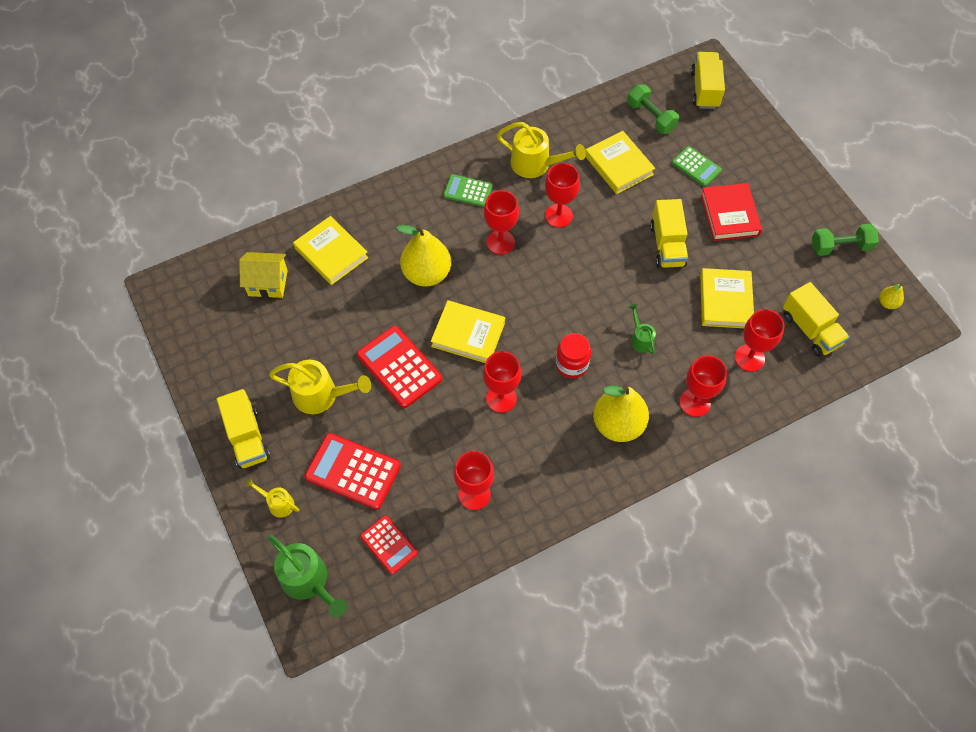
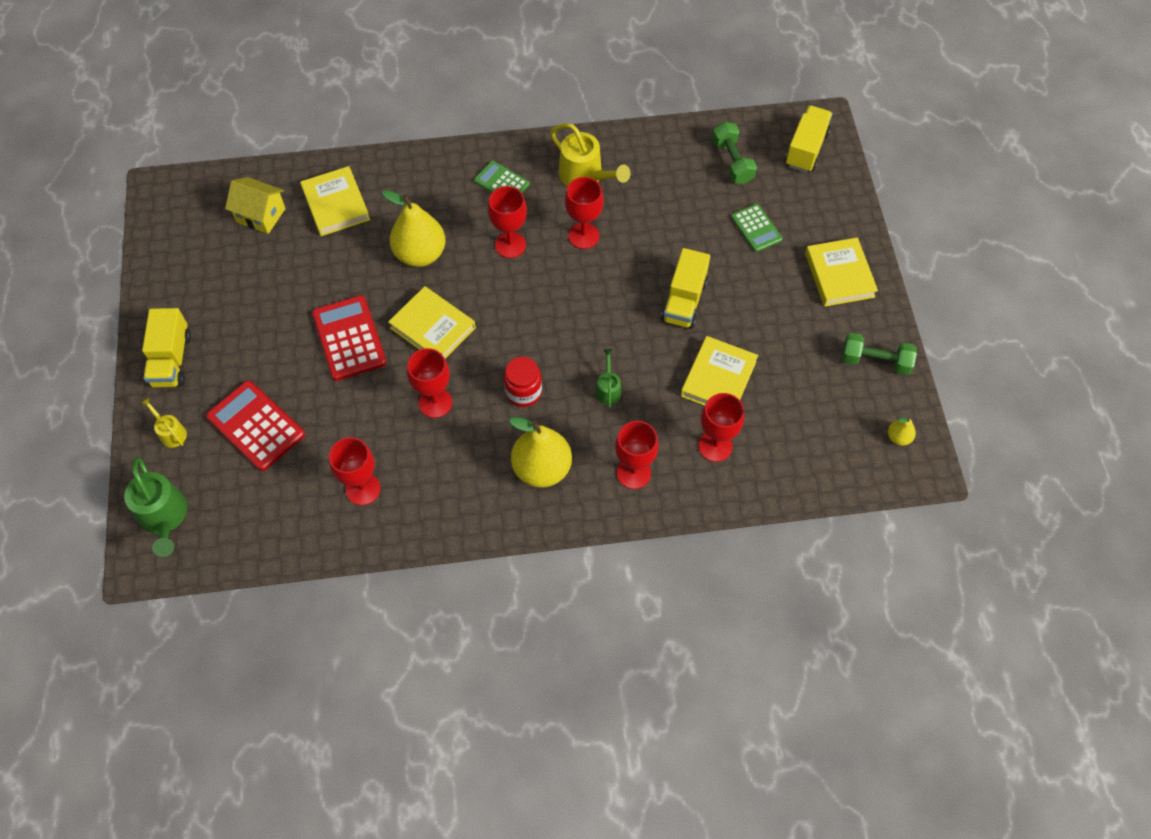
camera: 20 degrees right, 0 degrees up
(322, 395) = (261, 342): yellow watering can -> none
(388, 545) = (256, 509): red calculator -> none
(619, 165) = (673, 202): yellow book -> yellow book (839, 275)
(729, 215) = (768, 290): red book -> none
(810, 329) = (797, 438): yellow truck -> none

